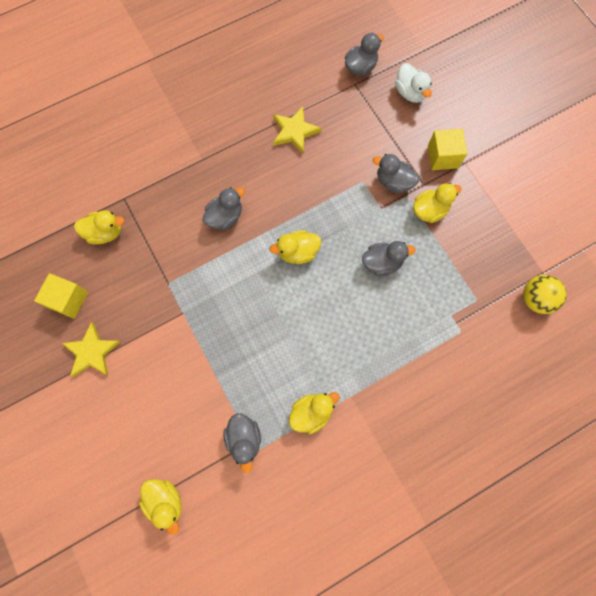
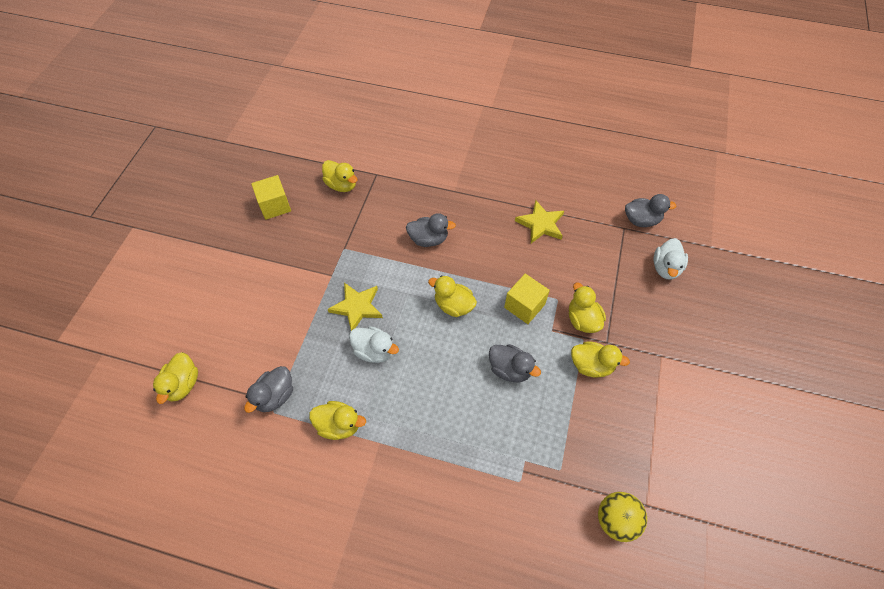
camera: 45 degrees right, 15 degrees down
(92, 352) = (251, 248): yellow star -> yellow star (357, 307)
(278, 338) = (374, 351): none -> white duck
(393, 182) = (582, 320): grey duck -> yellow duck
(443, 157) = (645, 336): yellow cube -> yellow cube (524, 306)

